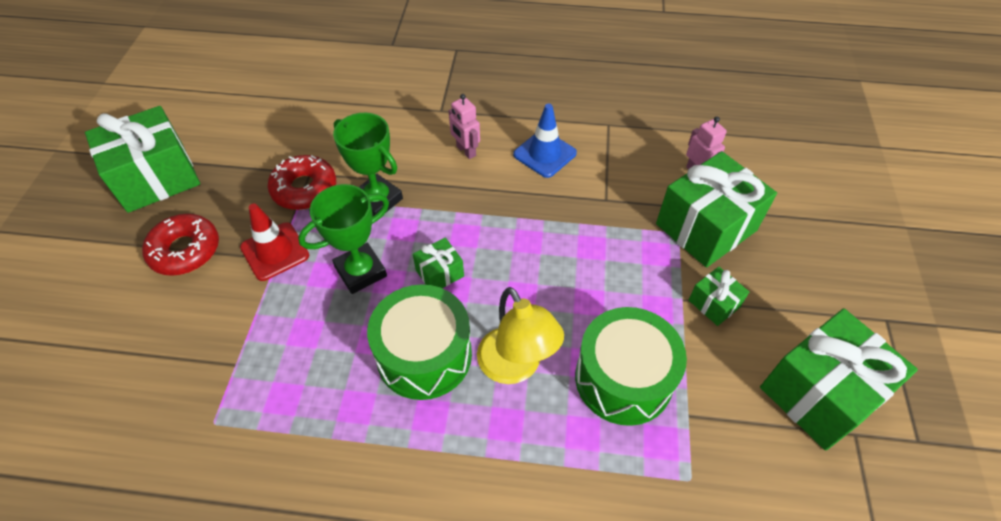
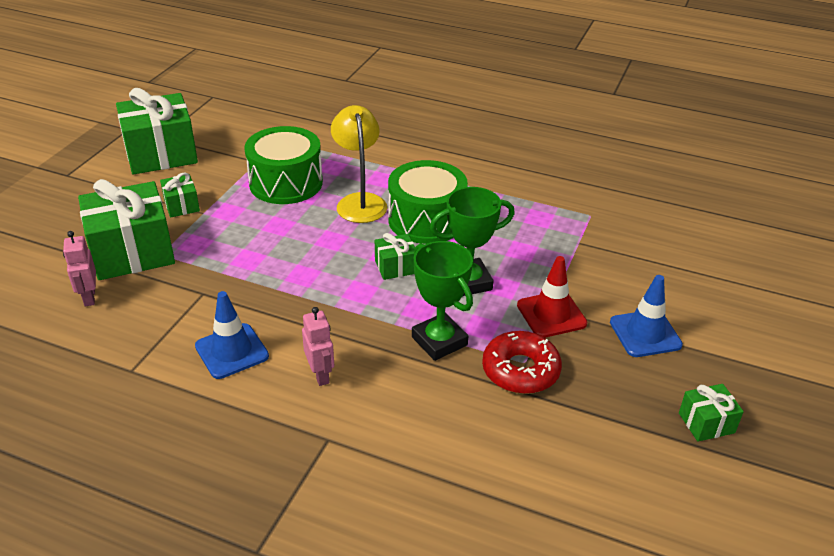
camera: 165 degrees left, 15 degrees down
(156, 178) = (706, 423): green gift -> green gift, size x0.47
(185, 250) = (645, 333): red donut -> blue traffic cone

